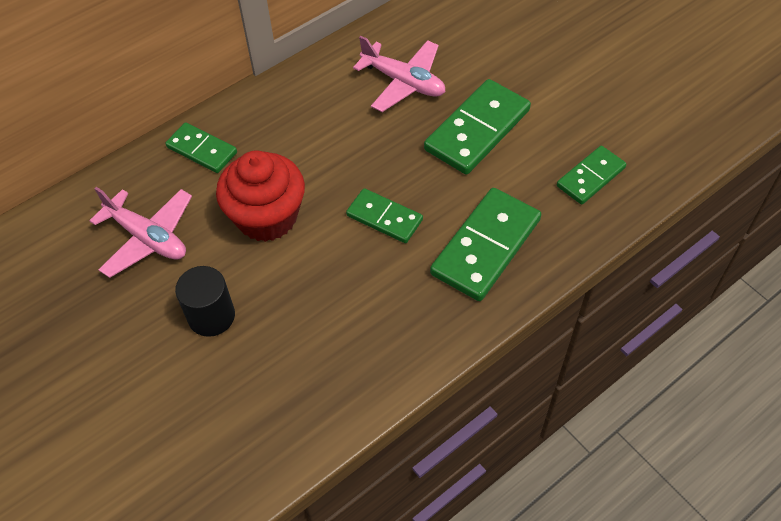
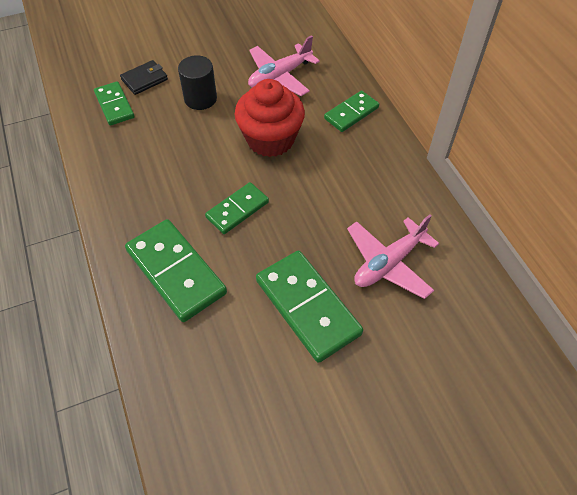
camera: 105 degrees right, 0 degrees up
(186, 403) = (144, 79): none -> black wallet
(591, 177) = (211, 389): green domino -> green domino (114, 105)

